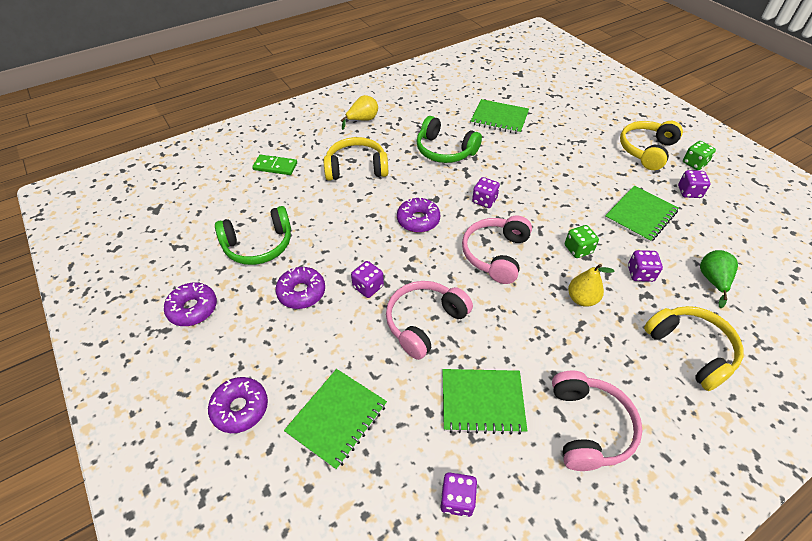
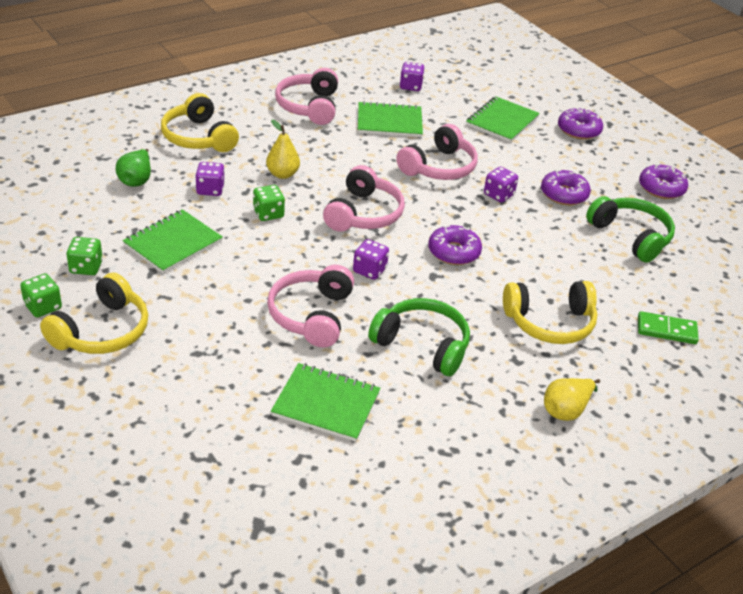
camera: 175 degrees right, 10 degrees down
(258, 245) = (631, 236): green headphones -> green headphones turned 75 degrees clockwise
(519, 166) = (311, 315): none -> pink headphones
(689, 192) = (86, 267): purple dice -> green dice

